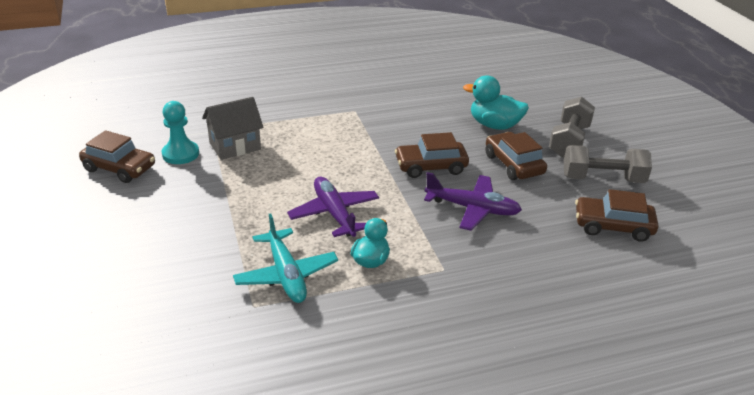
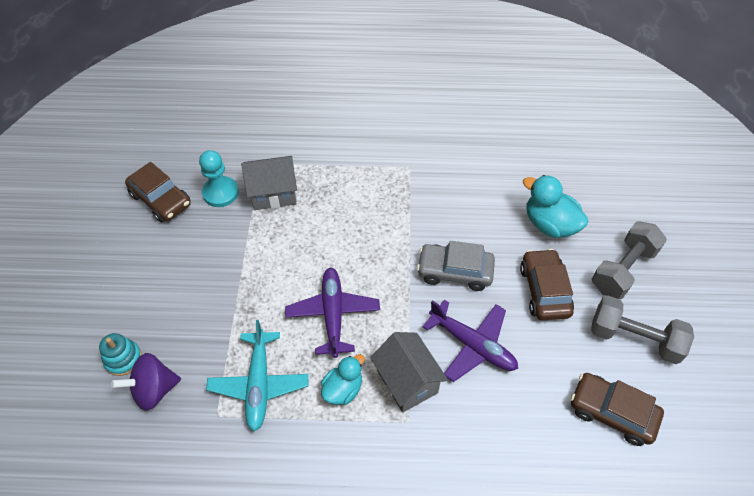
camera: 20 degrees right, 20 degrees up
(131, 286) = (123, 359): none -> turquoise stacking toy
(176, 302) = (154, 390): none -> purple spinning top
(428, 243) = (407, 381): none -> grey house
(431, 166) = (455, 271): brown car -> grey car

